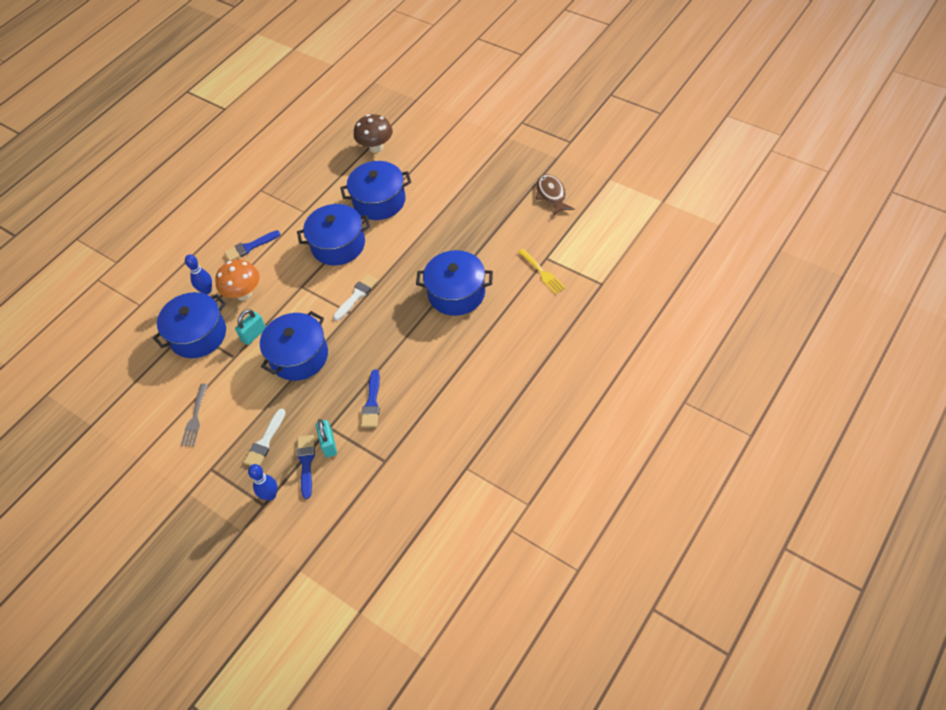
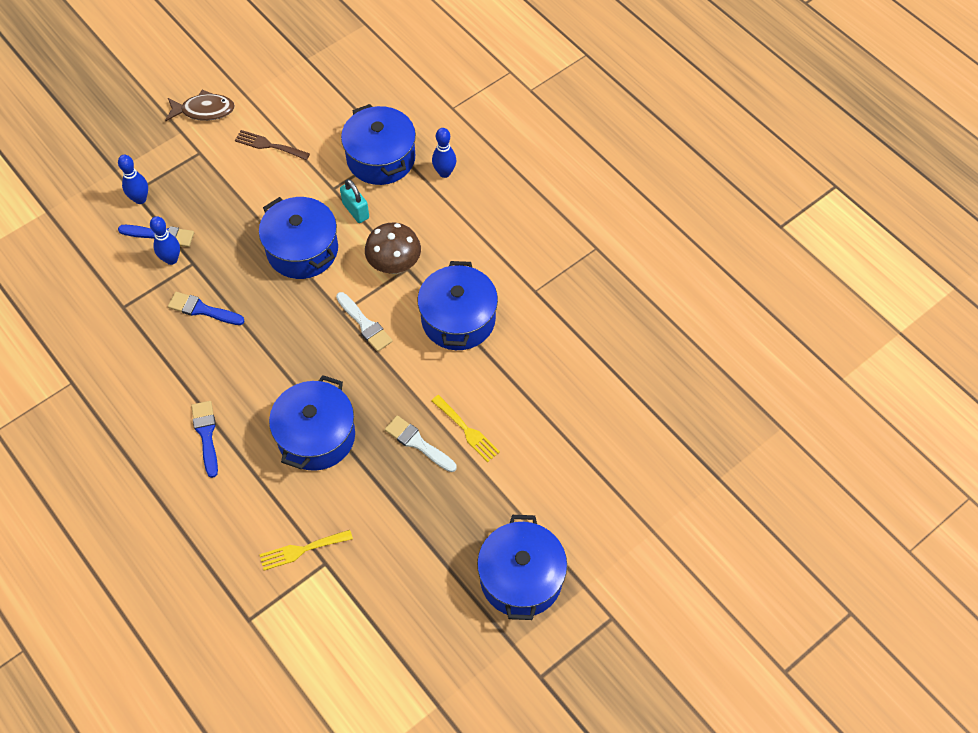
camera: 100 degrees right, 5 degrees up
(195, 418) = (269, 145): grey fork -> brown fork
(244, 294) = (422, 208): orange mushroom -> none
(249, 247) = (497, 223): blue brush -> blue brush (206, 434)
(265, 442) = (206, 203): white brush -> white brush (418, 443)
(329, 444) = (171, 259): turquoise padlock -> blue bowling pin
(376, 147) = (628, 400): brown mushroom -> brown mushroom (394, 265)
(379, 201) = (518, 382): blue pot -> blue pot (521, 578)
(424, 216) = (467, 431): none -> yellow fork
(552, 195) = (438, 610): brown fish -> brown fish (204, 110)

